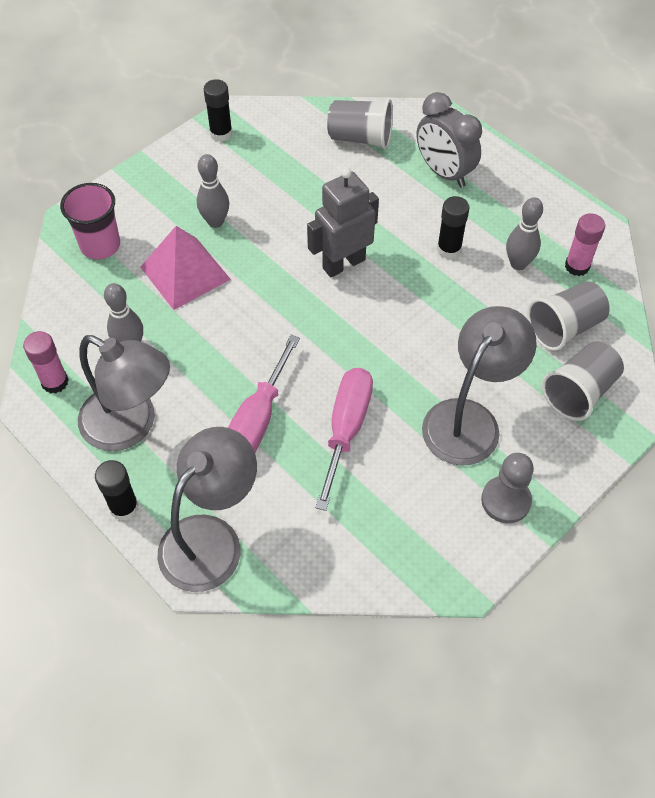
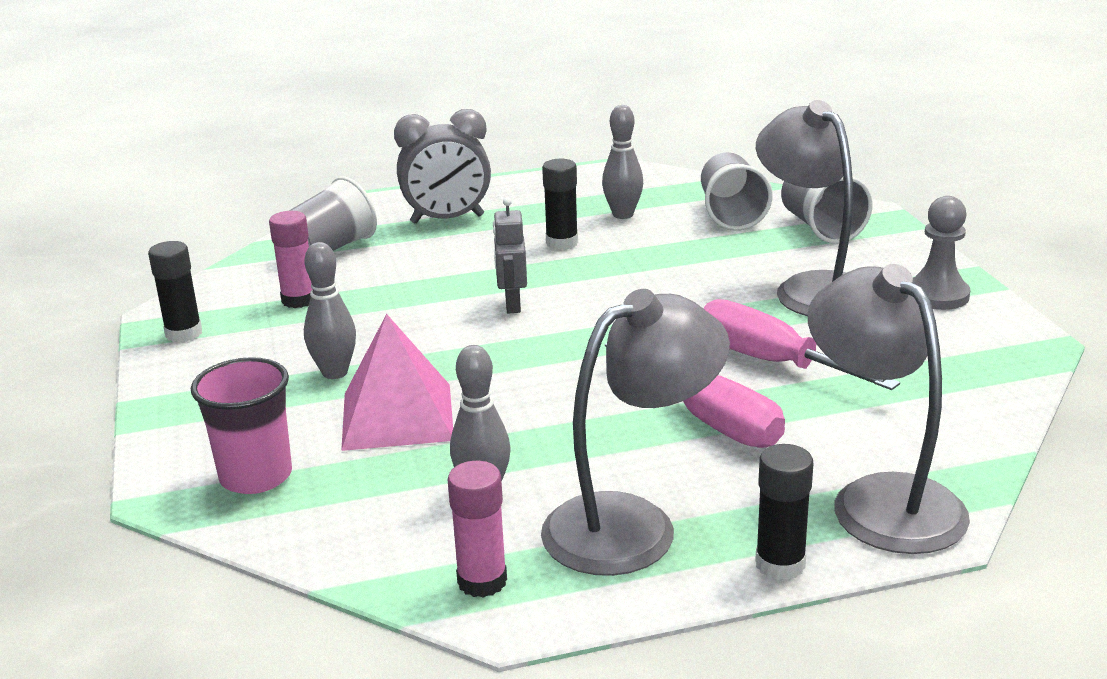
camera: 60 degrees left, 30 degrees down
(343, 263) = (512, 305): grey robot -> grey robot, size x0.61
(577, 266) = (657, 190): pink glue stick -> pink glue stick (299, 300)

